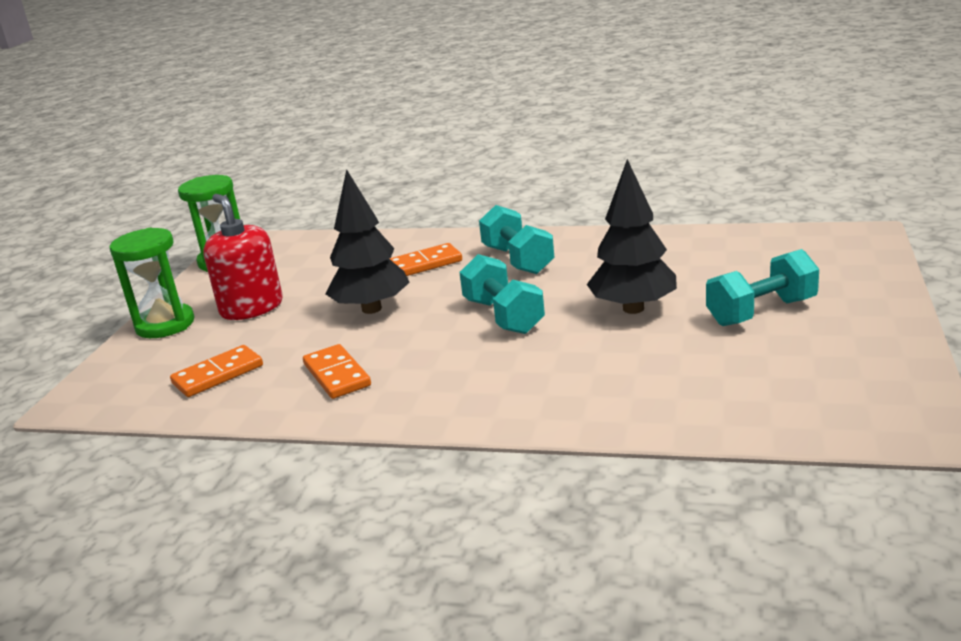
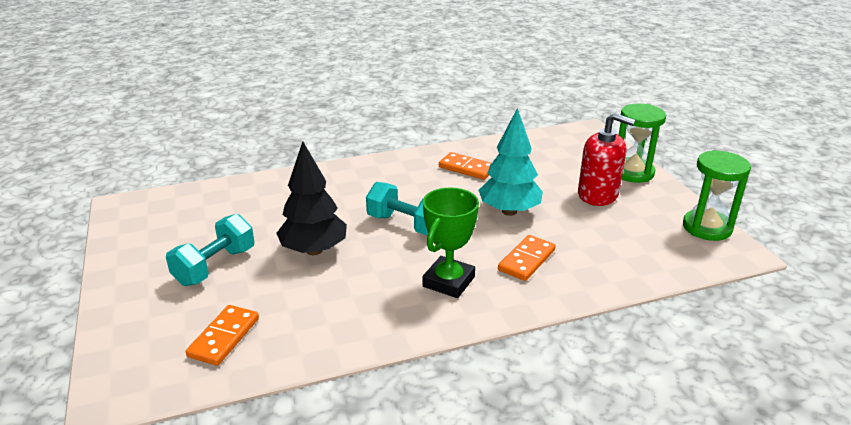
camera: 145 degrees right, 5 degrees up
(218, 374) = (537, 155): orange domino -> orange domino (224, 337)
(371, 309) = (509, 211): black tree -> turquoise tree
(517, 260) = (448, 282): turquoise dumbbell -> green trophy

